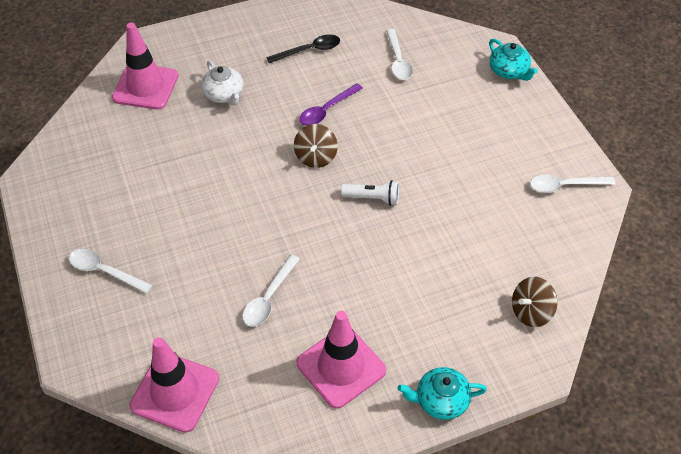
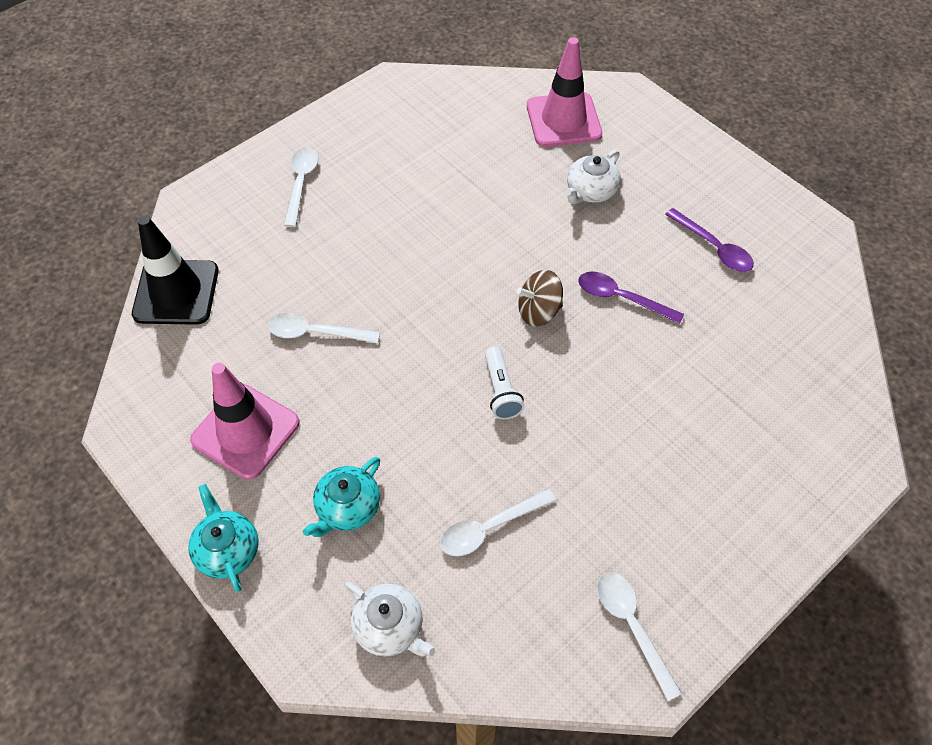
camera: 70 degrees right, 5 degrees up
(175, 392) = (176, 292): pink traffic cone -> black traffic cone
(309, 51) = (713, 247): black spoon -> purple spoon
(398, 61) = (756, 349): white spoon -> white spoon (489, 527)
(509, 71) = (823, 495): turquoise teapot -> turquoise teapot (347, 508)
(531, 312) = (390, 627): brown spinning top -> white teapot

